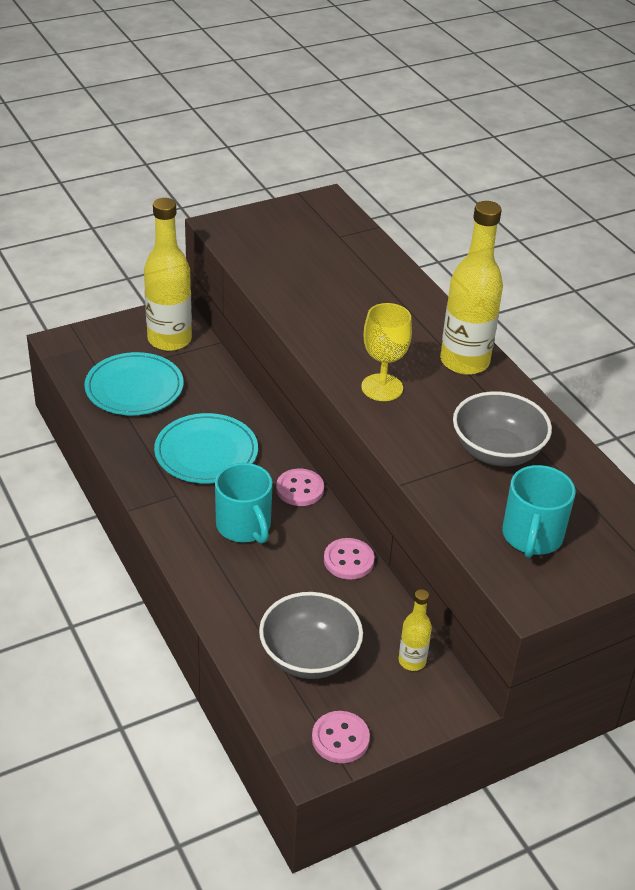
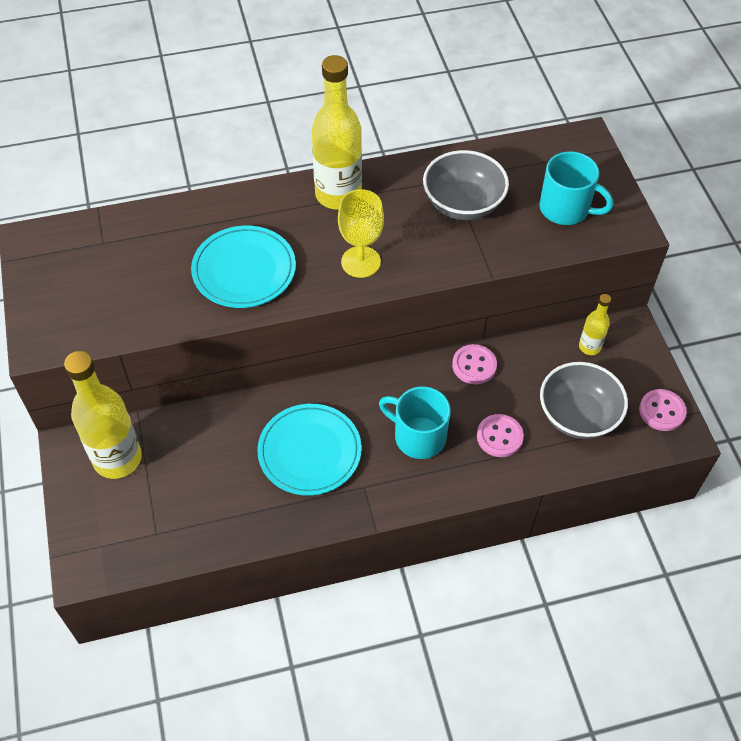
camera: 75 degrees left, 15 degrees up
(134, 388) = (190, 503): turquoise plate -> turquoise plate (244, 270)
(244, 526) = (418, 436): turquoise mug -> turquoise mug turned 135 degrees counterclockwise
(300, 489) = (378, 384): pink button -> pink button (499, 437)

